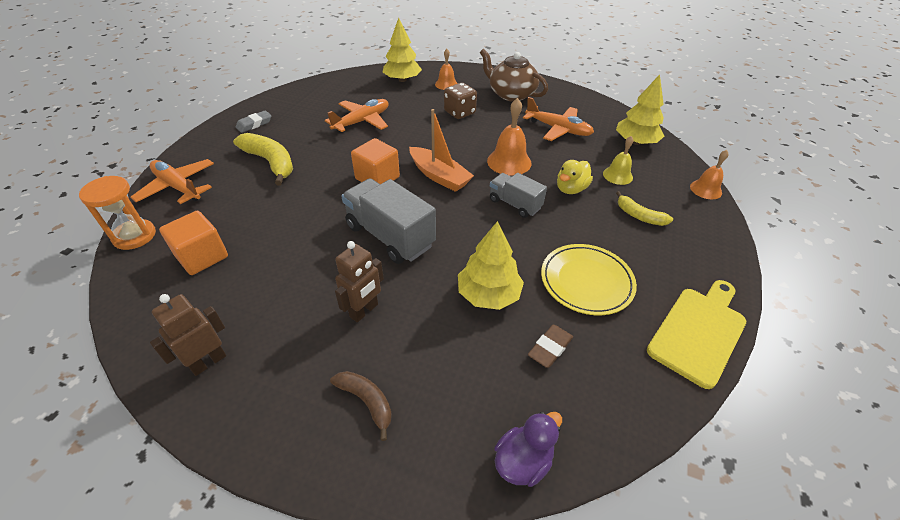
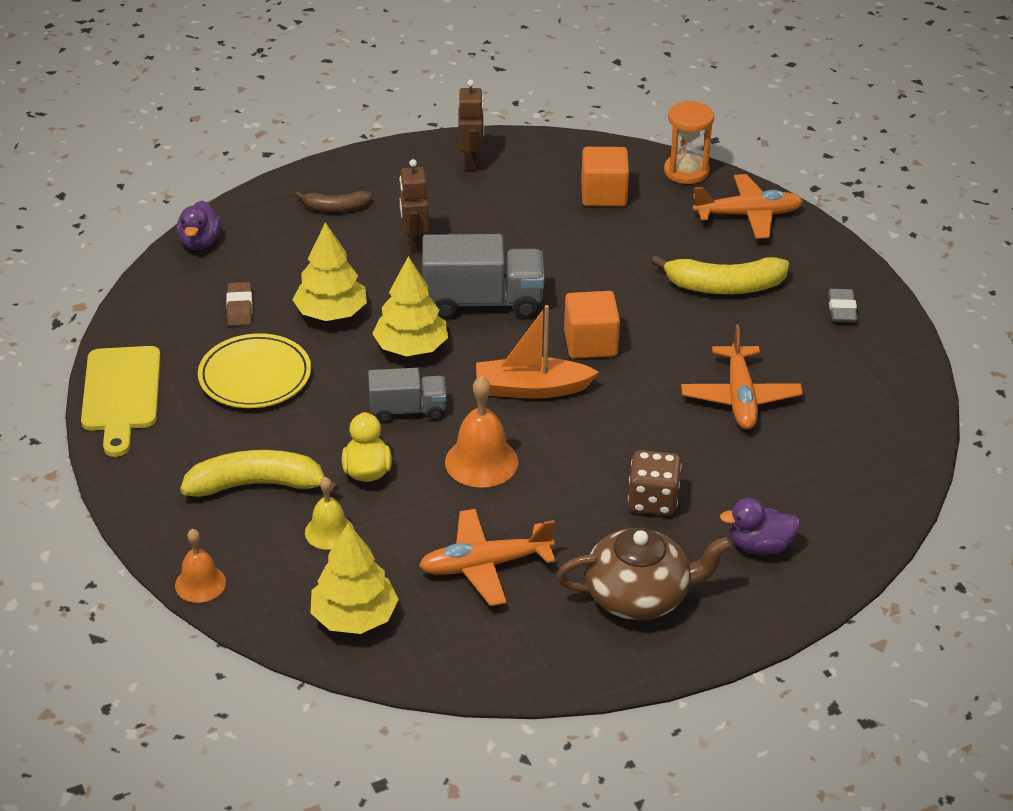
camera: 135 degrees right, 5 degrees down
(402, 80) = (832, 507): yellow tree -> yellow tree (411, 347)
(446, 84) = (760, 546): orange bell -> purple duck
(639, 216) = (257, 485): yellow banana -> yellow banana, size x1.70

